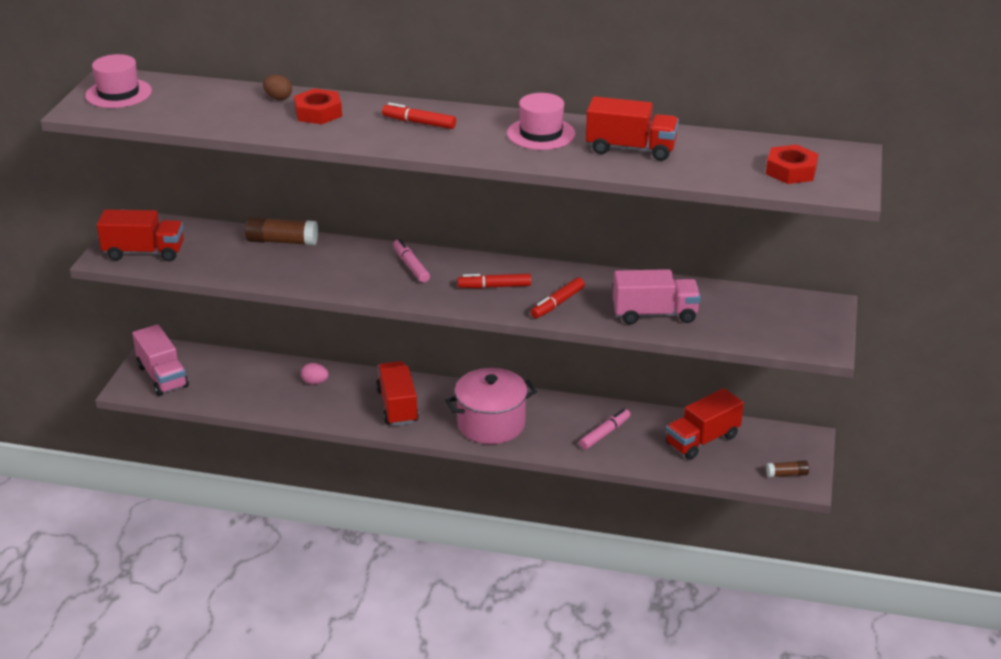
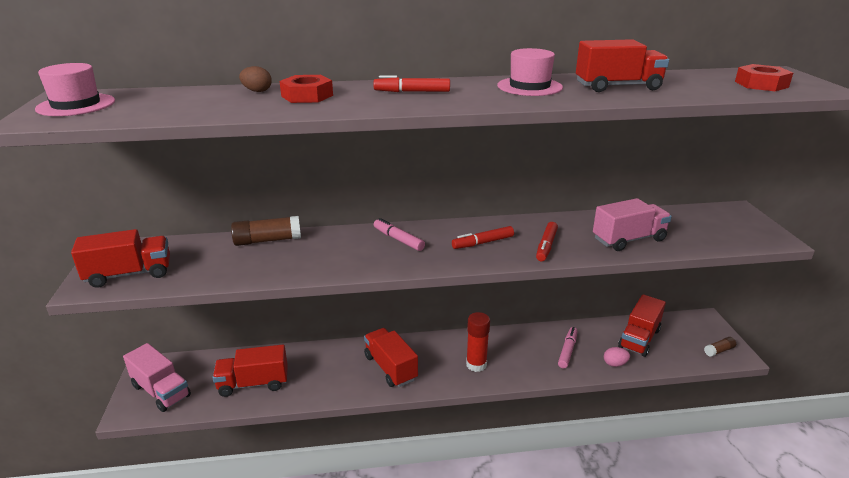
camera: 20 degrees left, 5 degrees down
(252, 390) = (253, 383): none -> red truck
(315, 382) = (308, 363): pink egg -> pink egg (615, 364)
(491, 424) = (476, 364): pink pot -> red glue stick

